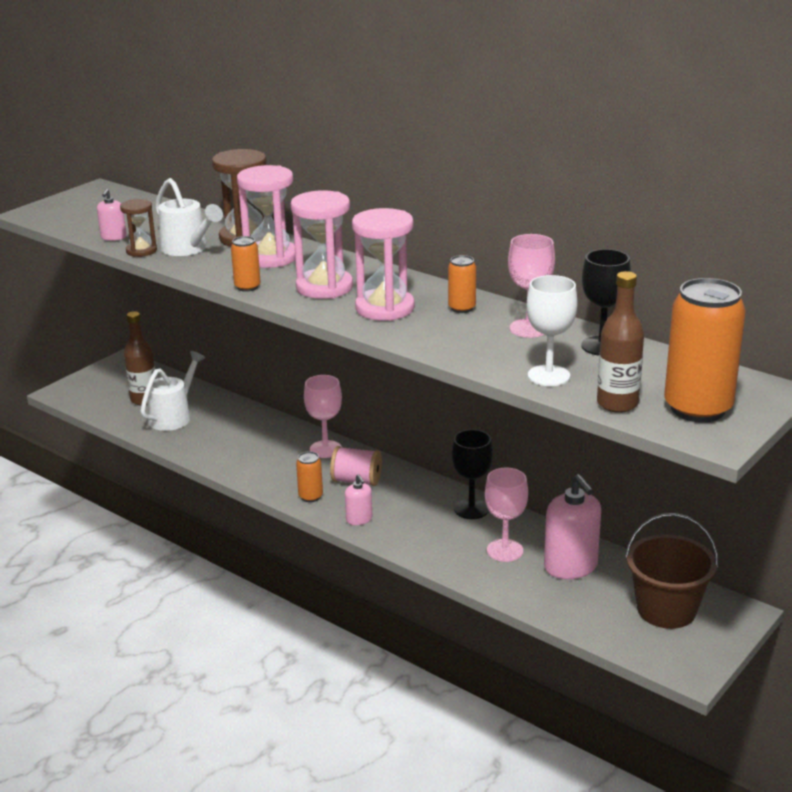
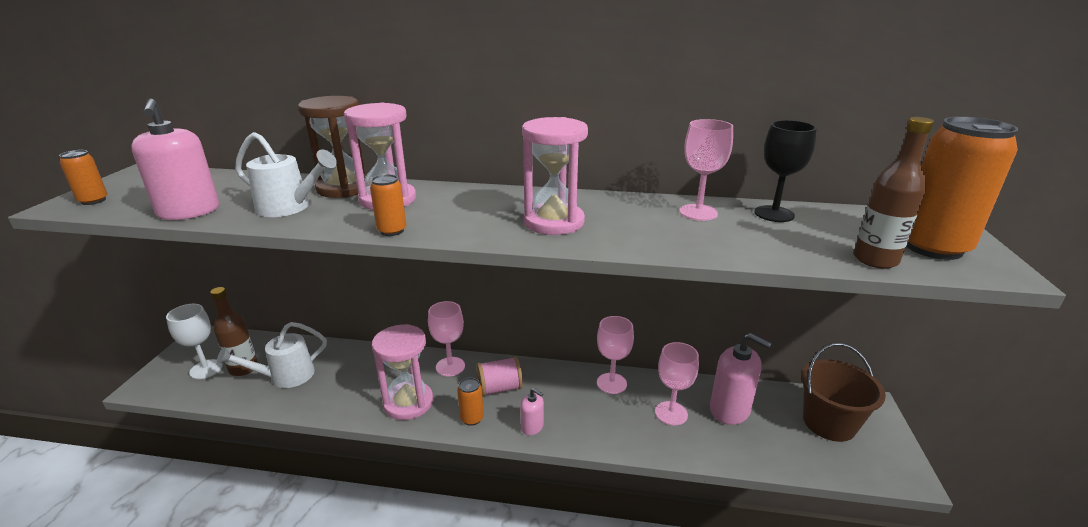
camera: 30 degrees left, 0 degrees up
(113, 237) = (189, 212): pink soap dispenser -> pink soap dispenser, size x1.93
(141, 251) = (234, 219): brown hourglass -> none
(174, 416) = (285, 377): white watering can -> white watering can turned 120 degrees counterclockwise
(324, 287) = (472, 215): pink hourglass -> pink hourglass (408, 403)
(462, 308) = (619, 208): orange can -> orange can (93, 201)
(471, 509) = (611, 383): black goblet -> pink goblet
(548, 376) = (782, 249): white goblet -> white goblet (206, 369)

